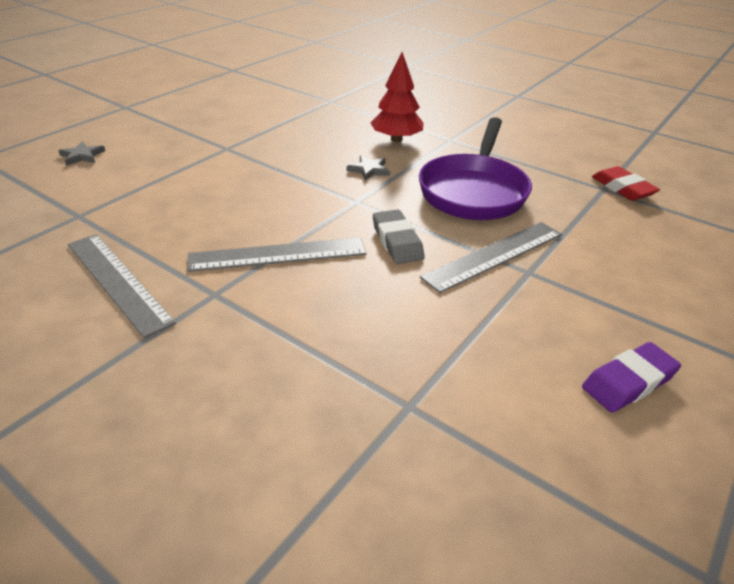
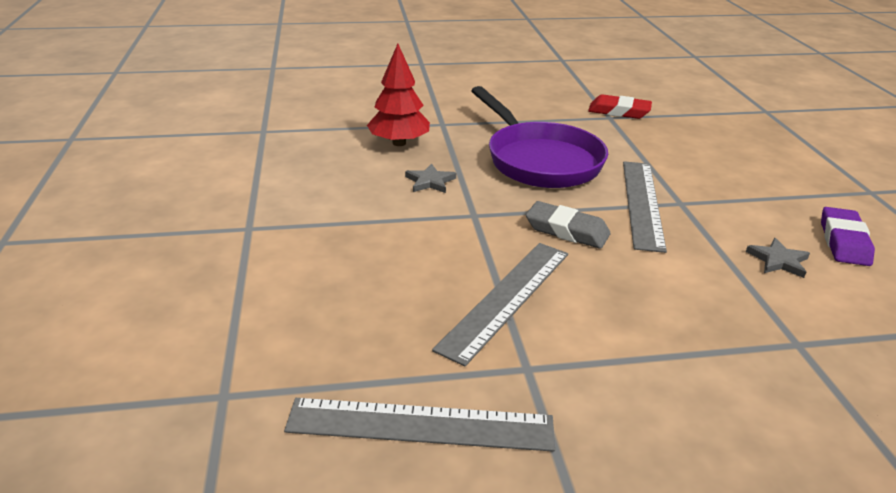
camera: 45 degrees left, 5 degrees down
(82, 156) = (70, 329): grey star -> grey star (778, 260)

